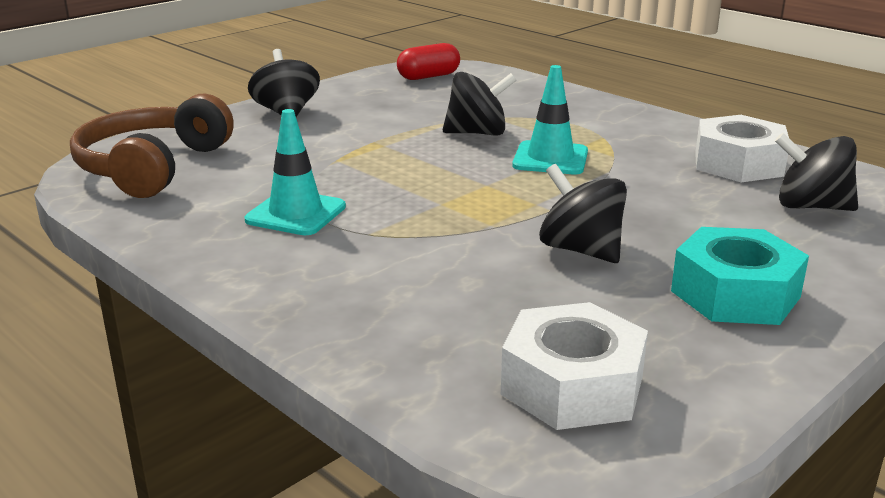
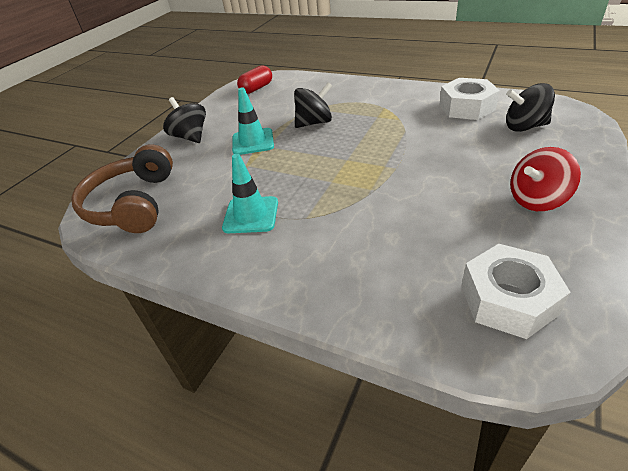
camera: 15 degrees left, 15 degrees up
(550, 159) = (368, 130): turquoise traffic cone -> turquoise traffic cone (253, 142)
(581, 250) = (434, 193): black spinning top -> none
(735, 294) = (537, 200): turquoise nut -> red spinning top

